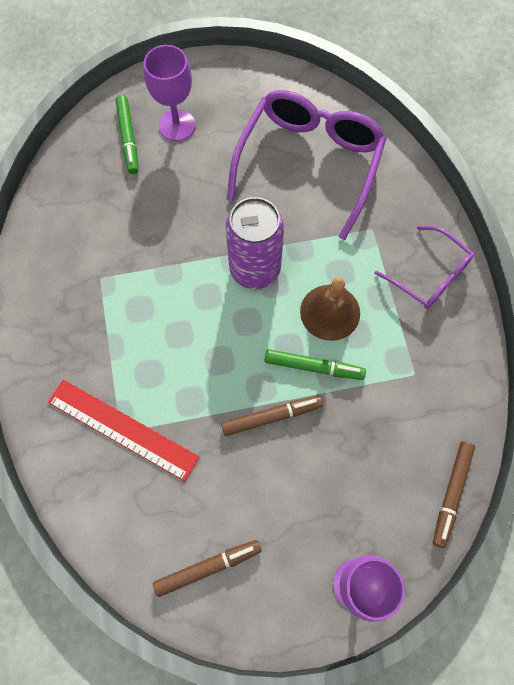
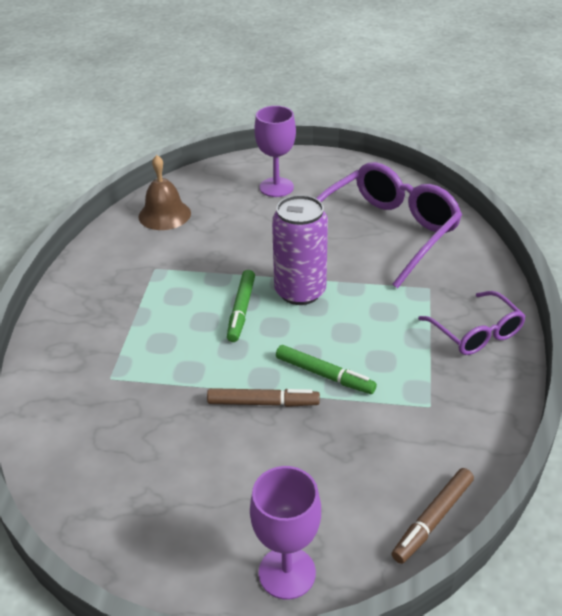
camera: 20 degrees right, 30 degrees down
(122, 429) = (113, 376): red ruler -> none
(128, 138) = (230, 187): green marker -> green marker (241, 310)
(208, 567) = (134, 509): brown marker -> none
(330, 312) = (360, 338): brown bell -> brown bell (164, 214)

